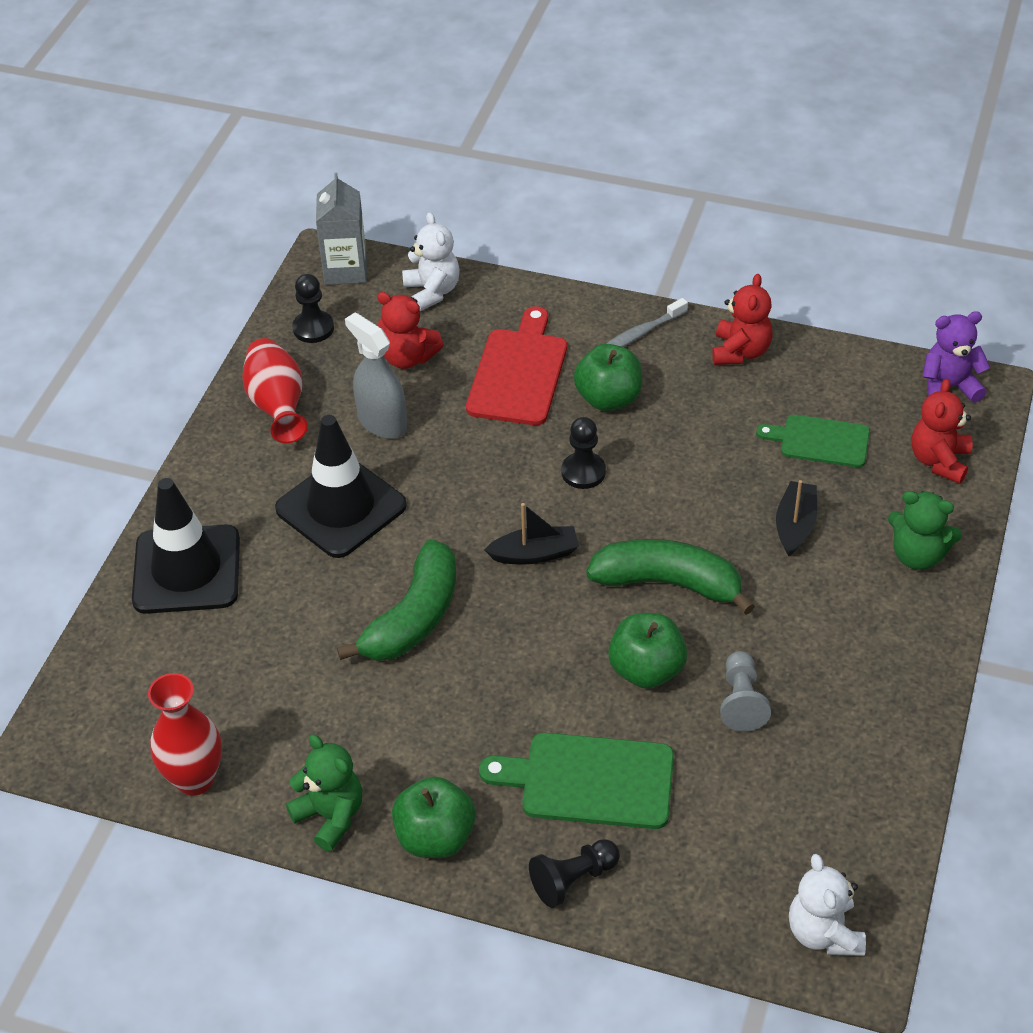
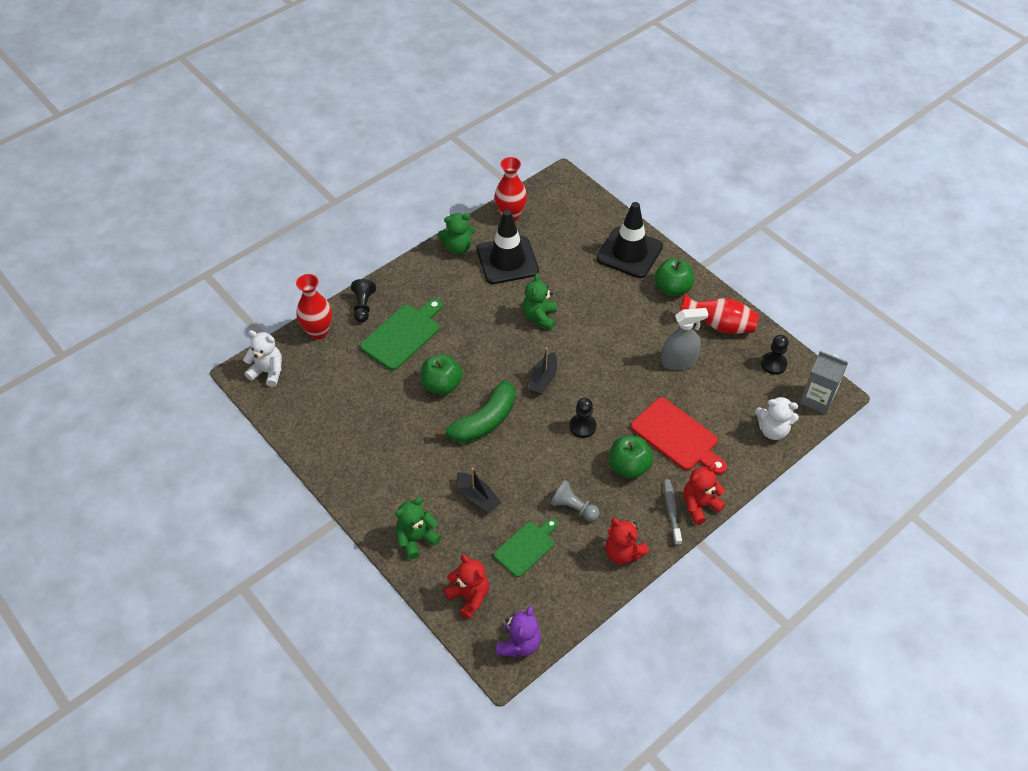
camera: 120 degrees right, 5 degrees up
(341, 507) = (629, 320): black traffic cone -> black traffic cone (507, 260)
(408, 358) = (722, 394): red teddy bear -> red teddy bear (699, 505)
(413, 617) = (539, 317): green banana -> green teddy bear
(435, 837) = (420, 274): green apple -> green apple (672, 288)
(681, 913) = (318, 332): none -> red vase
(741, 701) = (395, 410): grey pawn -> grey pawn (573, 508)

